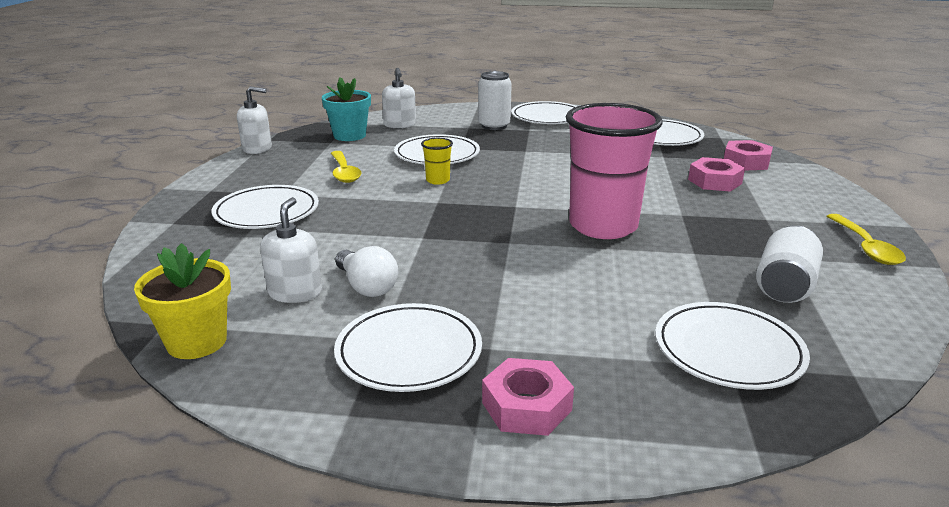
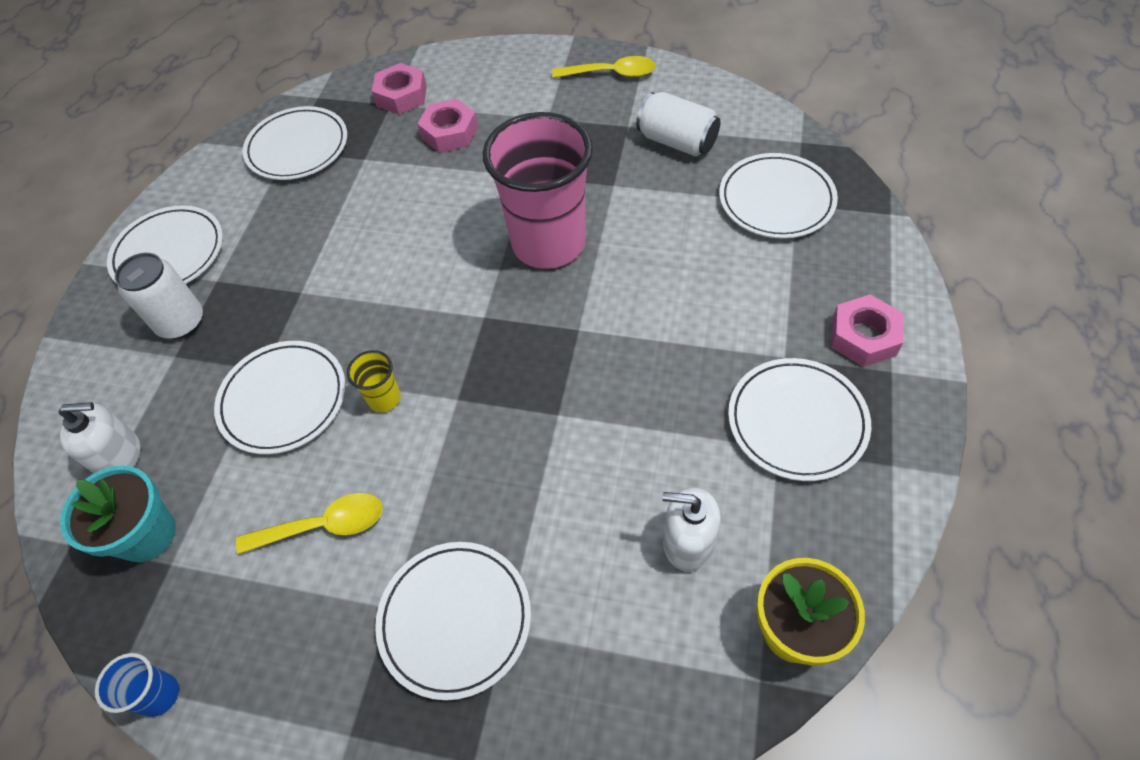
camera: 80 degrees left, 30 degrees up
(257, 148) = (159, 695): white soap dispenser -> blue cup
(367, 286) = (674, 467): white light bulb -> none

